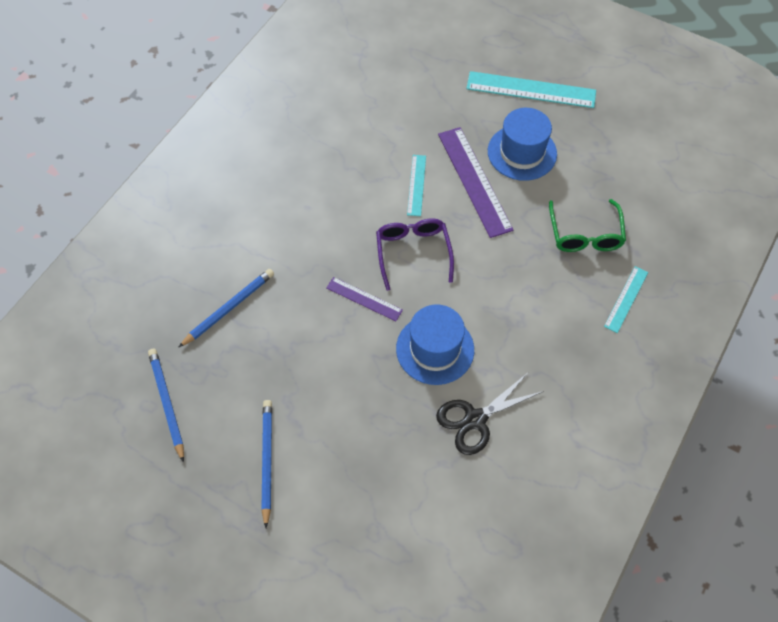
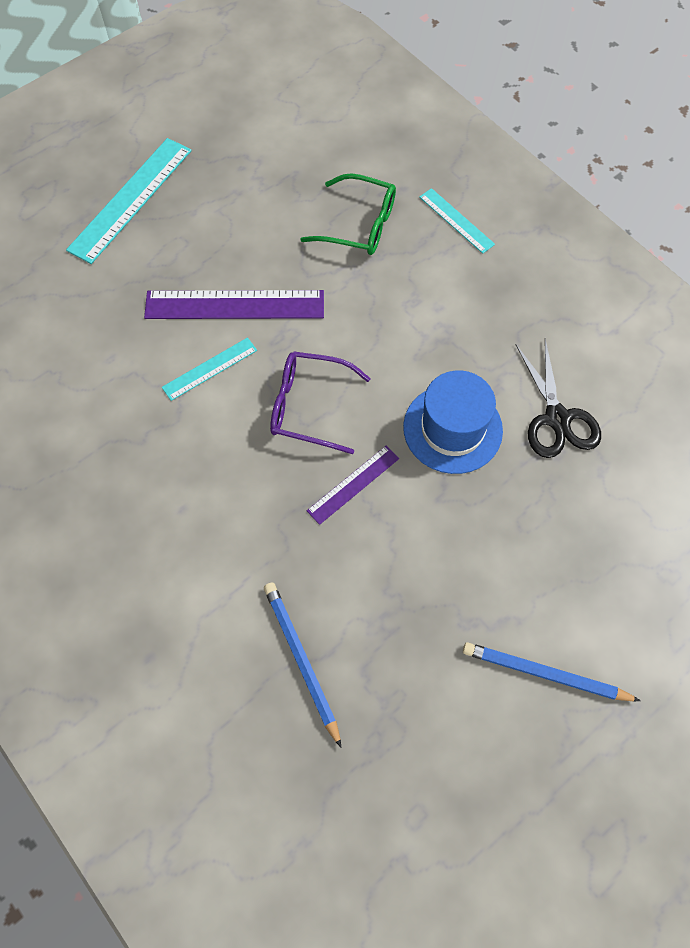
camera: 70 degrees left, 5 degrees up
(167, 403) = (421, 787): blue pencil -> none
(416, 185) = (210, 369): turquoise ruler -> turquoise ruler turned 60 degrees counterclockwise
(522, 152) = (218, 242): blue hat -> none

